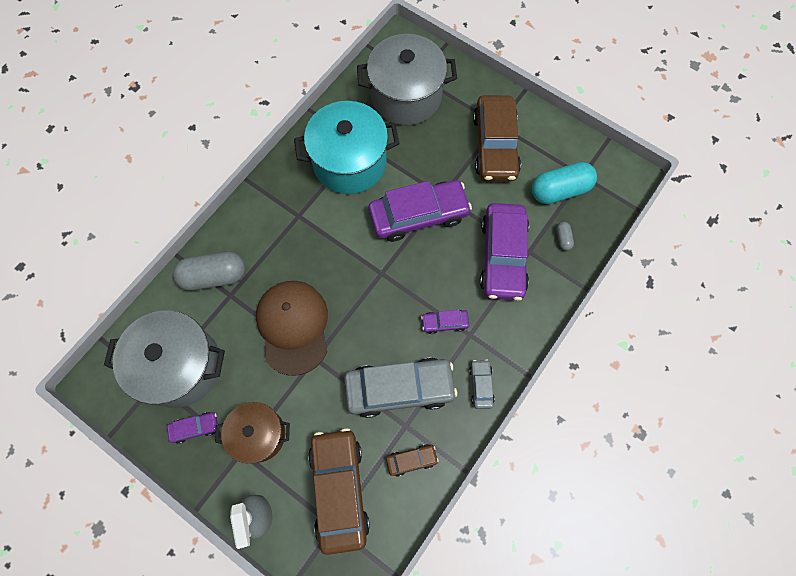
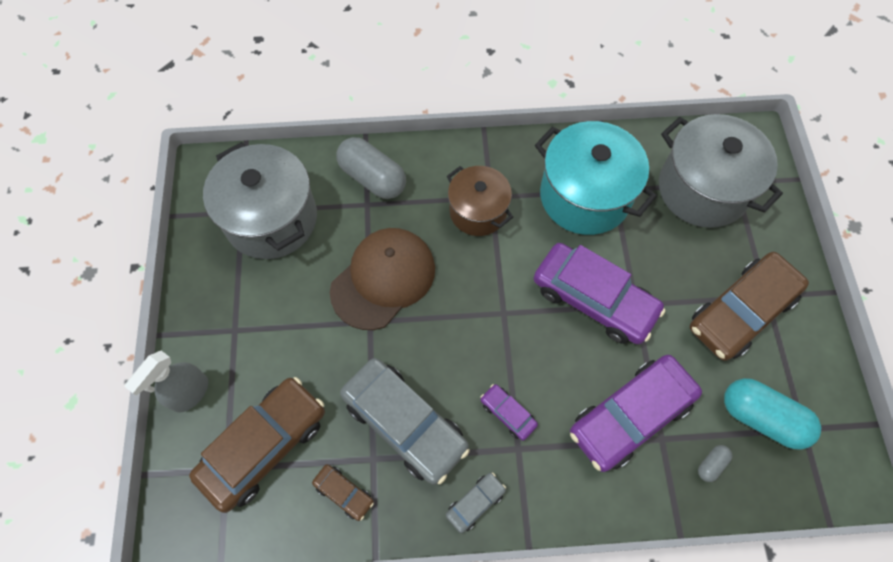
camera: 50 degrees right, 5 degrees down
(195, 428) = (227, 275): purple car -> none
(259, 434) = (261, 332): brown pot -> brown pot (478, 211)

